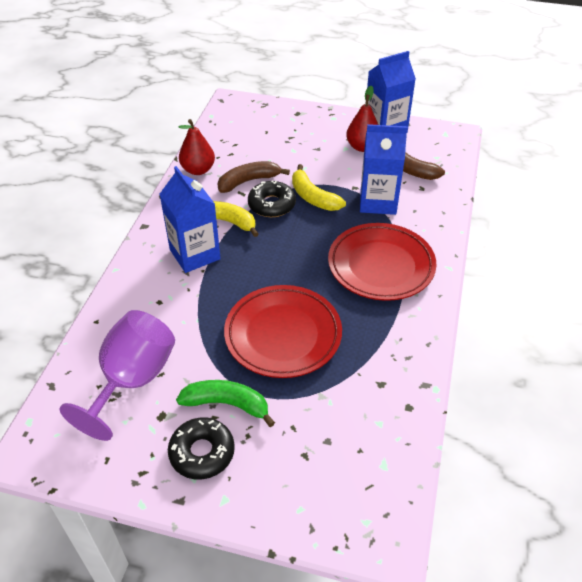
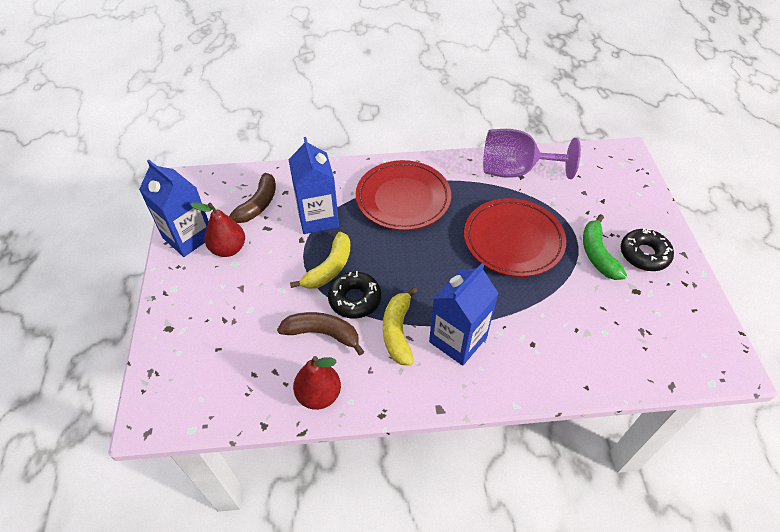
camera: 110 degrees left, 5 degrees up
(132, 380) = (623, 325): purple goblet -> purple goblet (515, 171)
(248, 181) = (322, 333): brown banana -> brown banana turned 150 degrees clockwise

